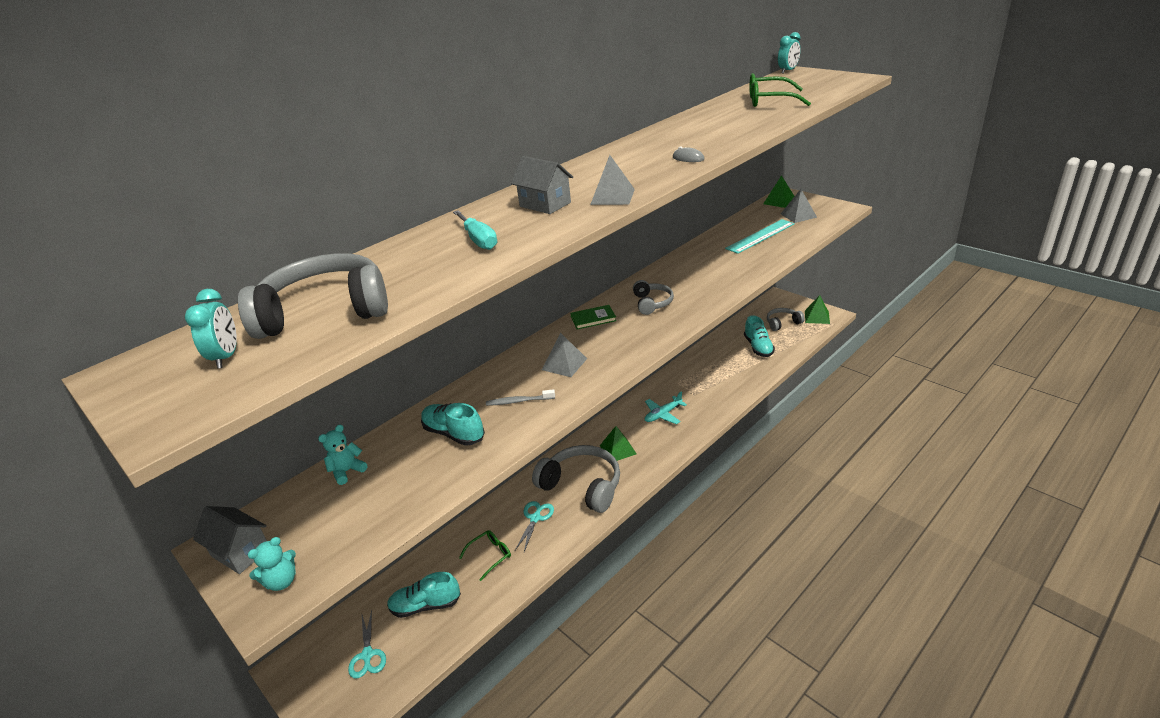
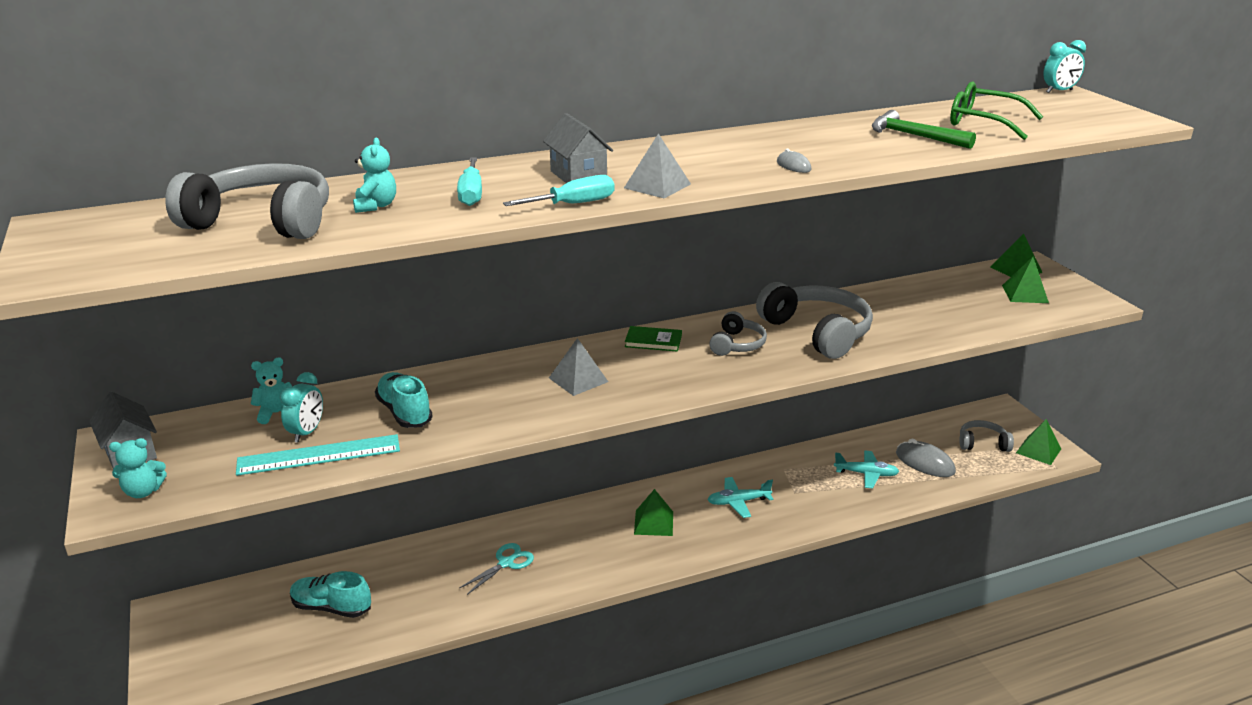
camera: 20 degrees right, 5 degrees down
(226, 357) = (145, 236): turquoise clock -> turquoise clock (307, 433)
(367, 655) = (244, 632): turquoise scissors -> none
(411, 271) = (375, 206): none -> turquoise teddy bear
(490, 556) = (430, 583): green glasses -> none
(519, 401) = (496, 402): grey toothbrush -> none
(568, 226) = (573, 204): none -> turquoise screwdriver
(582, 486) = (583, 548): grey headphones -> grey headphones (817, 332)
(729, 367) = (866, 474): none -> turquoise plane
(739, 119) = (914, 136): none -> green hammer
(758, 347) = (925, 463): turquoise shoe -> grey mouse
(760, 236) = (948, 305): turquoise ruler -> turquoise ruler (319, 455)
(798, 215) = (1025, 294): grey pyramid -> green pyramid

